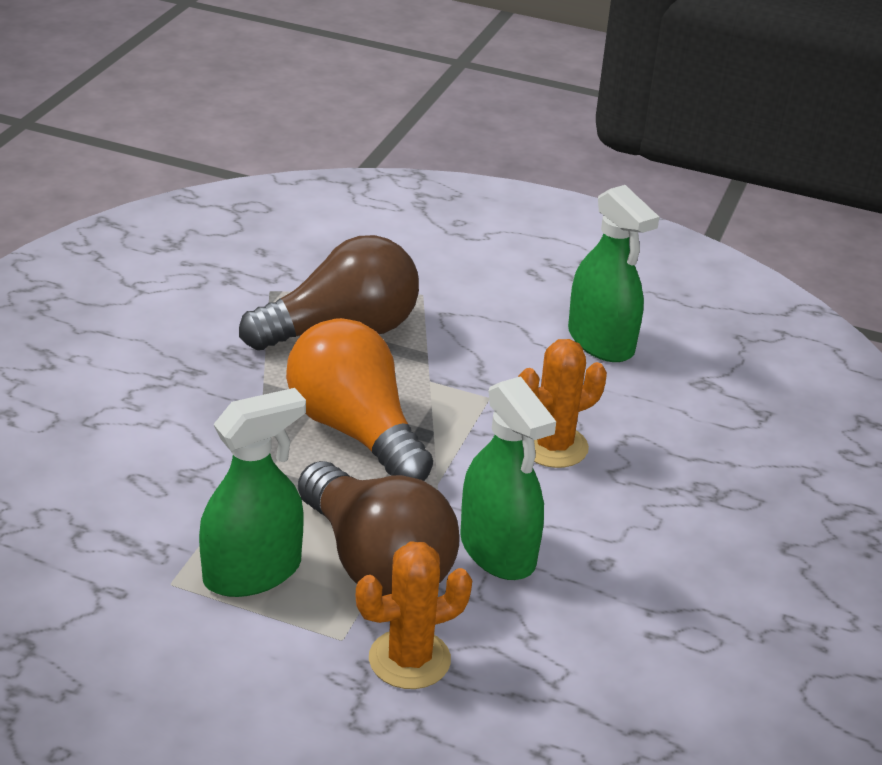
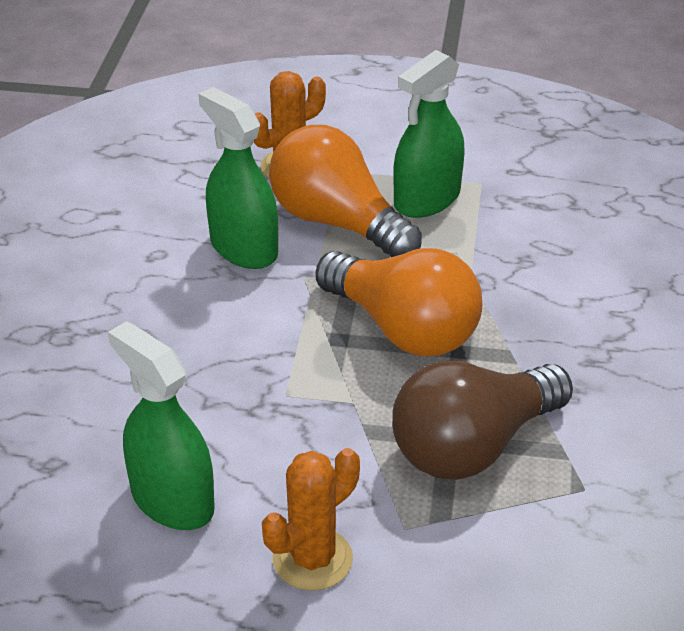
camera: 170 degrees right, 5 degrees up
(376, 562) = (337, 222): brown light bulb -> orange light bulb
(553, 446) = (210, 351): orange cactus -> orange cactus (312, 559)

